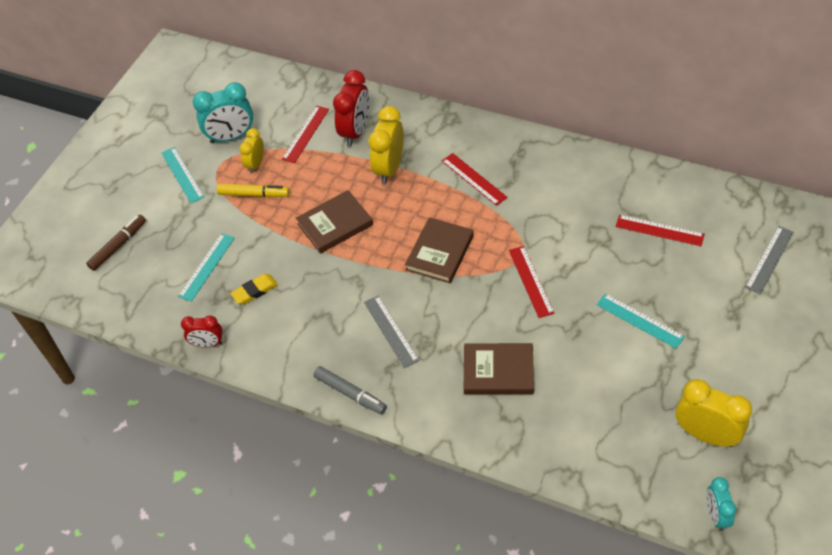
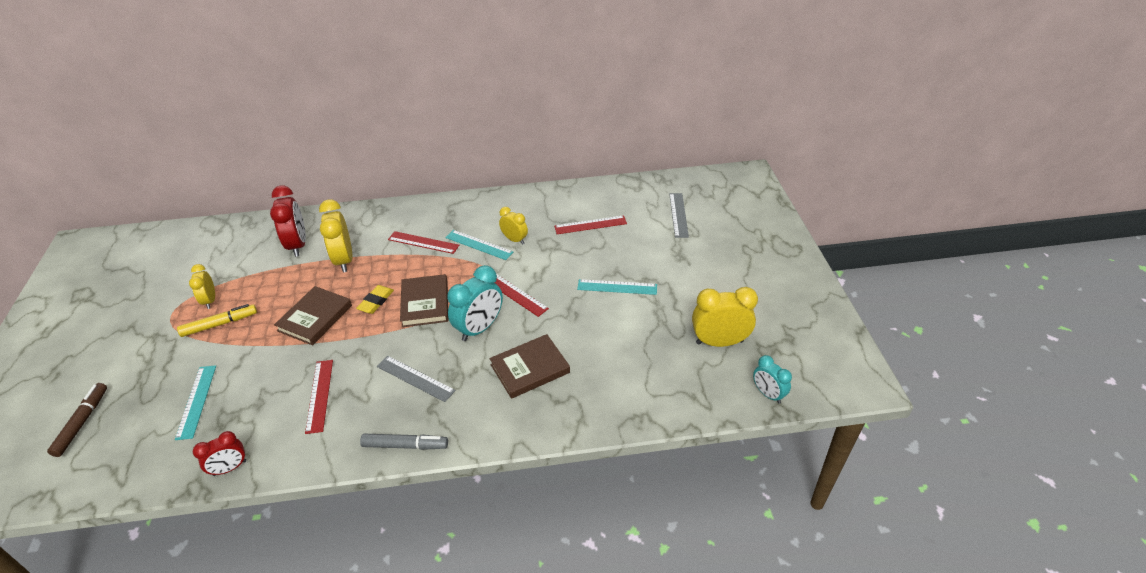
camera: 35 degrees left, 10 degrees down
(182, 174) = (133, 335): turquoise ruler -> turquoise ruler (479, 245)
(231, 137) = (173, 288): turquoise clock -> turquoise clock (479, 328)
(255, 291) = (260, 401): yellow eraser -> yellow eraser (376, 301)
(305, 134) = (250, 262): red ruler -> red ruler (319, 395)
(567, 215) = (514, 240): none -> yellow clock

